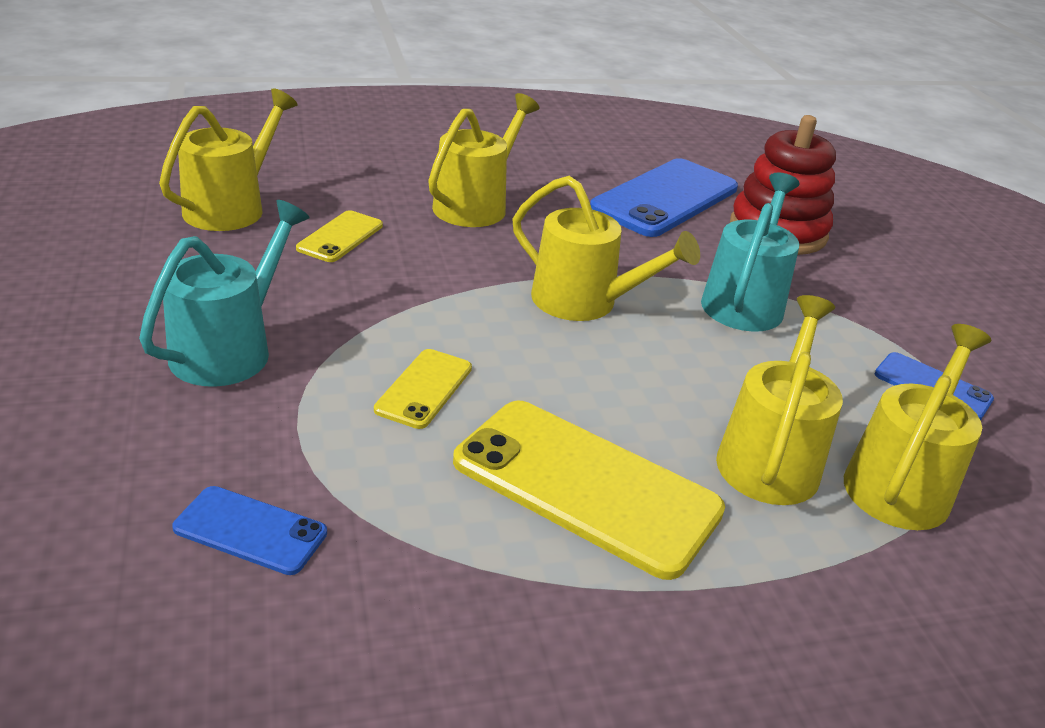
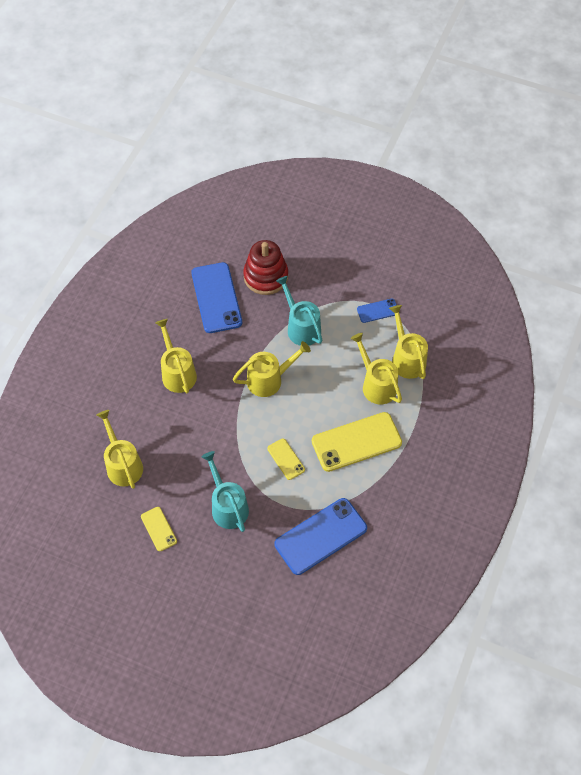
camera: 50 degrees left, 25 degrees up
(250, 530) = (320, 536): blue phone -> blue phone, size x2.00
(340, 237) = (172, 436): yellow phone -> yellow phone (159, 529)

